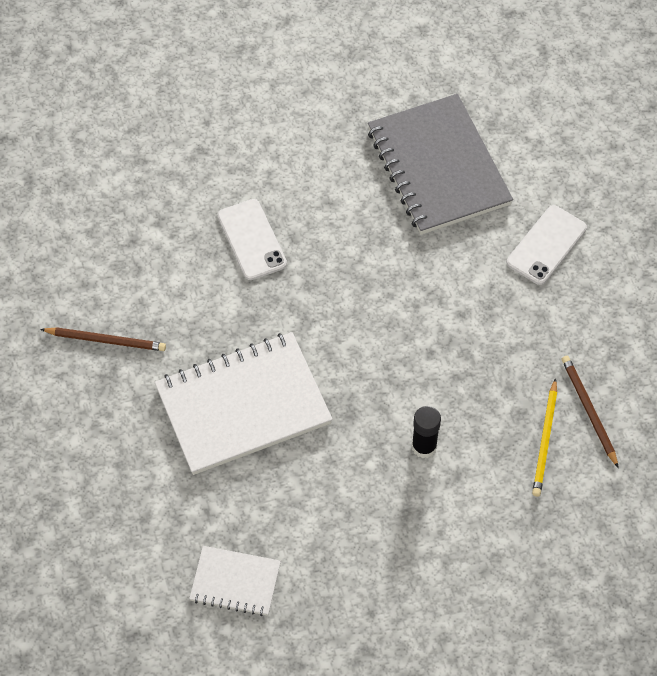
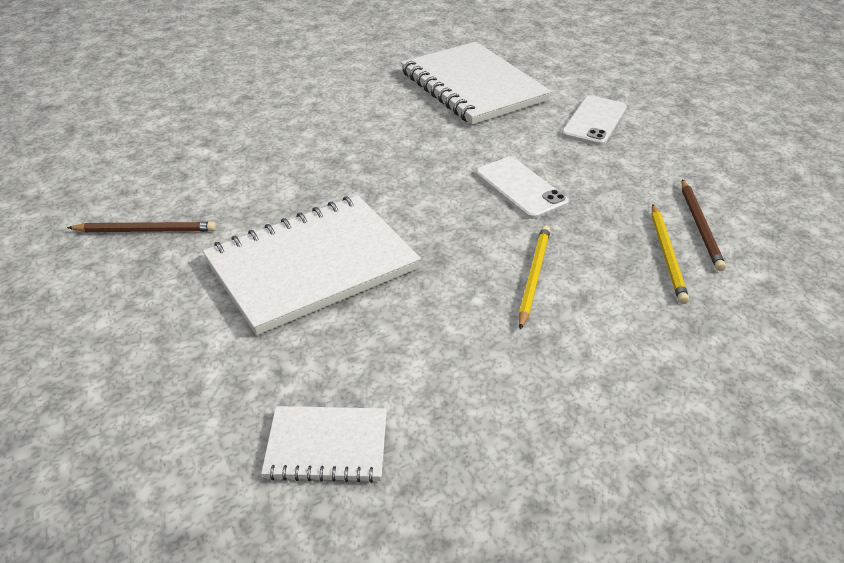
camera: 10 degrees left, 20 degrees down
(252, 240) = (303, 144): white phone -> white phone (520, 188)
(424, 446) = (533, 276): black glue stick -> yellow pencil
(438, 167) = (473, 86): grey notebook -> white notebook
(588, 410) = (700, 226): brown pencil -> brown pencil turned 150 degrees counterclockwise

